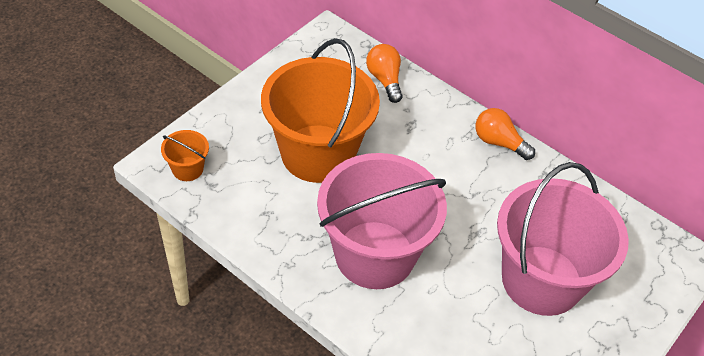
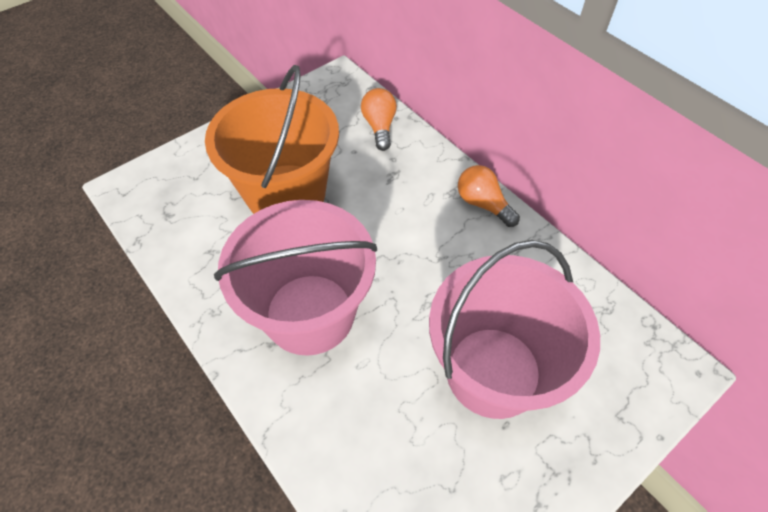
camera: 15 degrees right, 5 degrees up
(187, 169) = (150, 196): orange bucket -> none

